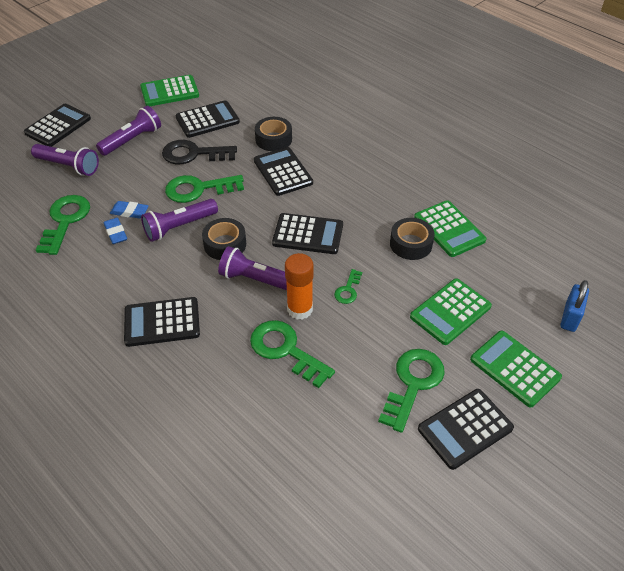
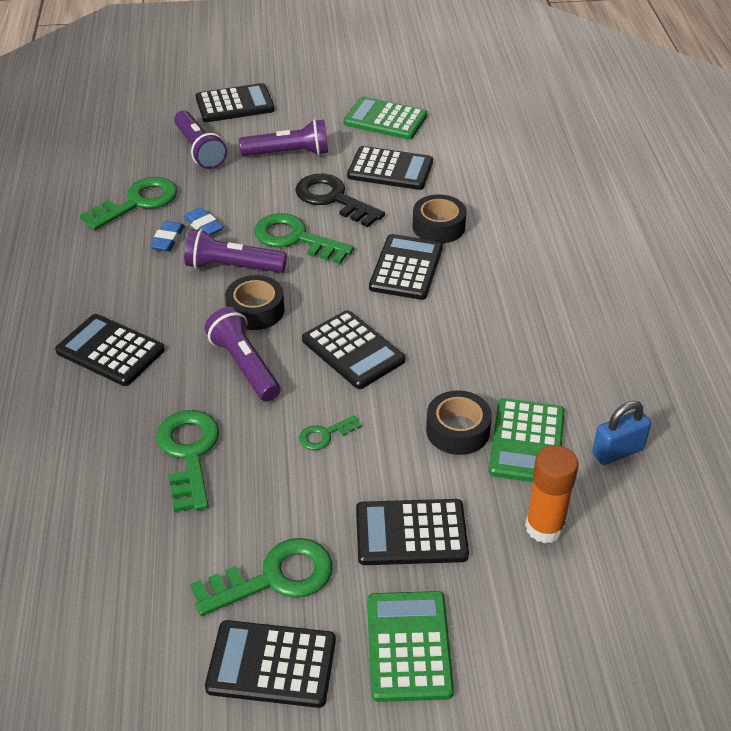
camera: 40 degrees right, 5 degrees down
(300, 309) = (251, 422): orange glue stick -> orange glue stick (544, 527)
(450, 312) = (411, 533): green calculator -> black calculator
(570, 317) = (555, 641): blue padlock -> blue padlock (618, 451)

